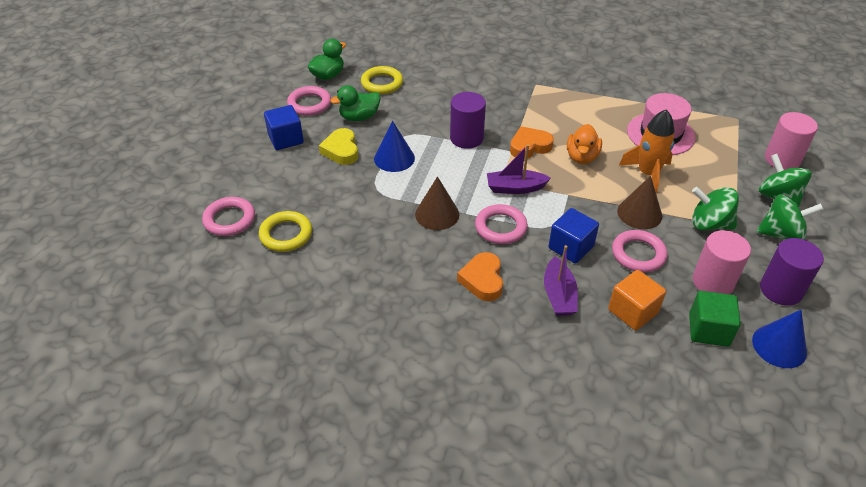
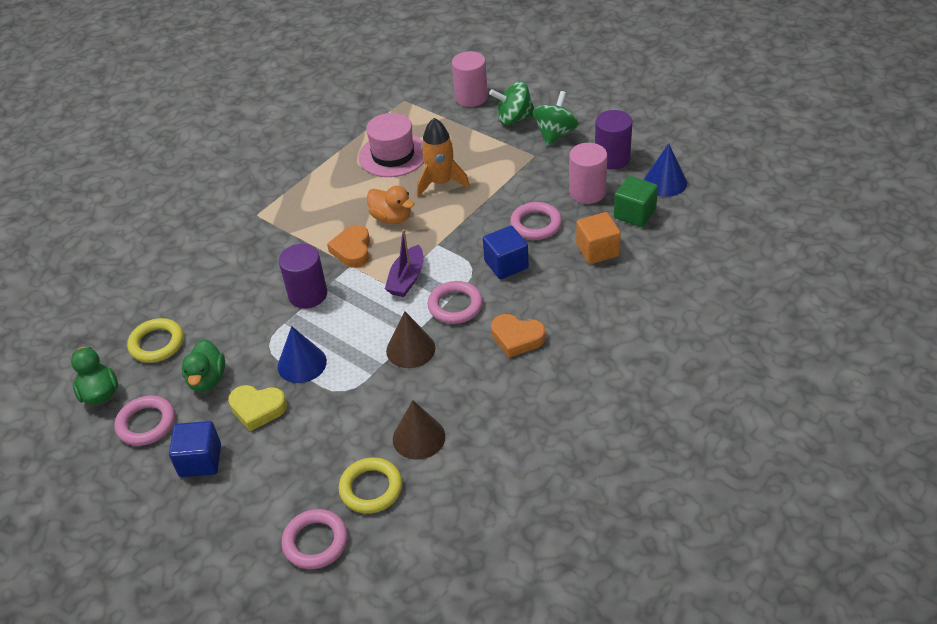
camera: 65 degrees left, 0 degrees up
(558, 295) = (559, 291): purple boat -> none
(639, 213) = (488, 206): brown cone -> brown cone (419, 437)
(709, 224) = (523, 169): green spinning top -> none

